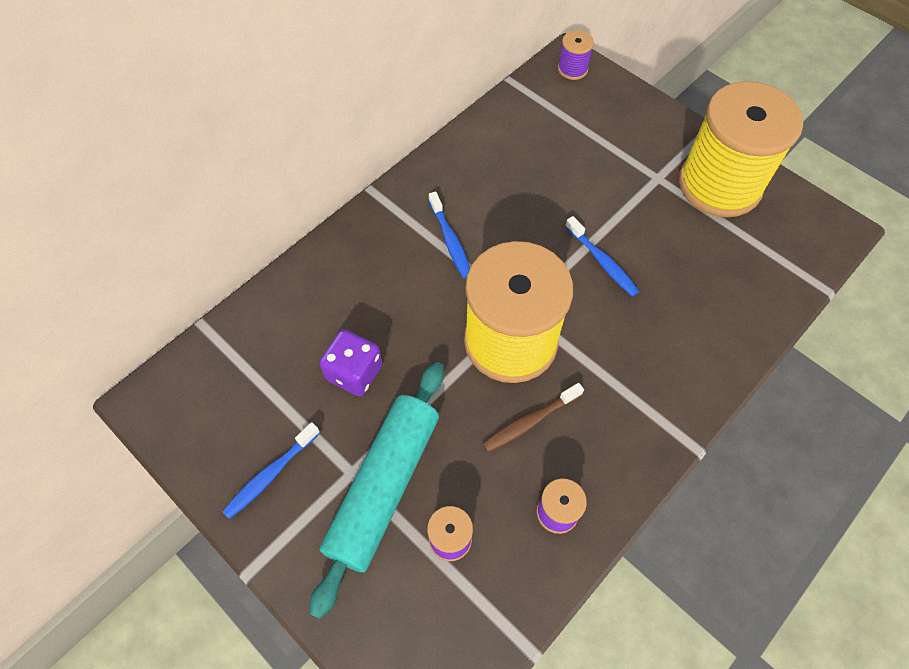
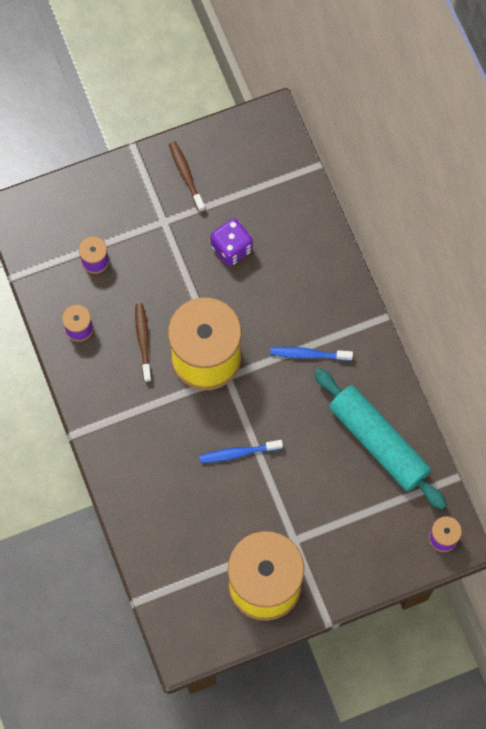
camera: 115 degrees right, 10 degrees up
(270, 474) = (186, 175): blue toothbrush -> brown toothbrush
(384, 486) = (145, 236): turquoise rolling pin -> turquoise rolling pin (378, 442)

